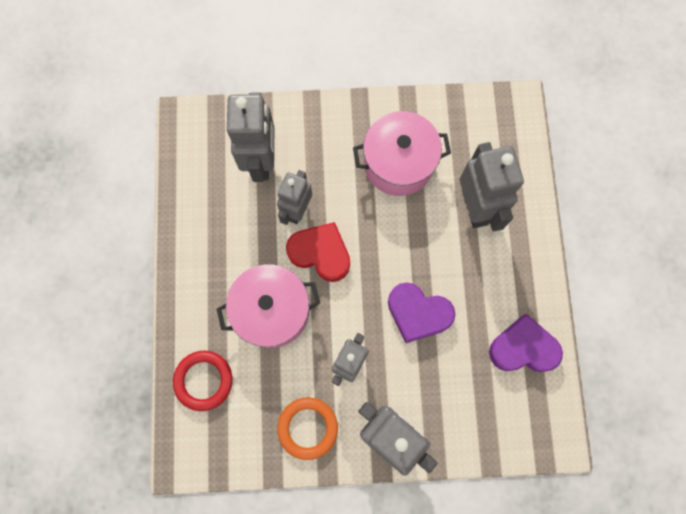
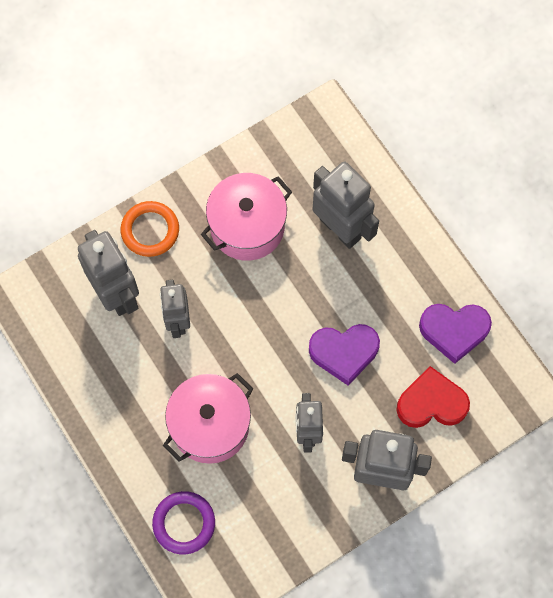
camera: 30 degrees left, 5 degrees down
(203, 380) = (184, 523): red ring -> purple ring
(308, 428) = (304, 510): orange ring -> orange ring (150, 230)
(320, 253) = (223, 348): red heart -> red heart (431, 403)
(523, 348) = (454, 331): purple heart -> purple heart turned 150 degrees counterclockwise

